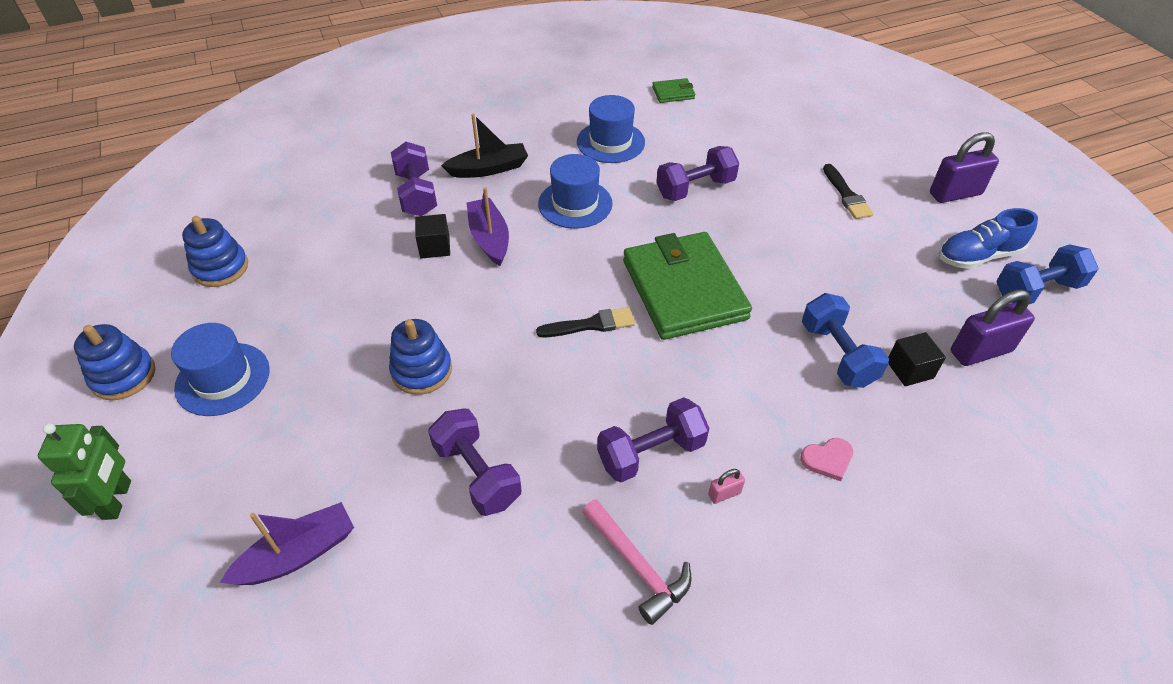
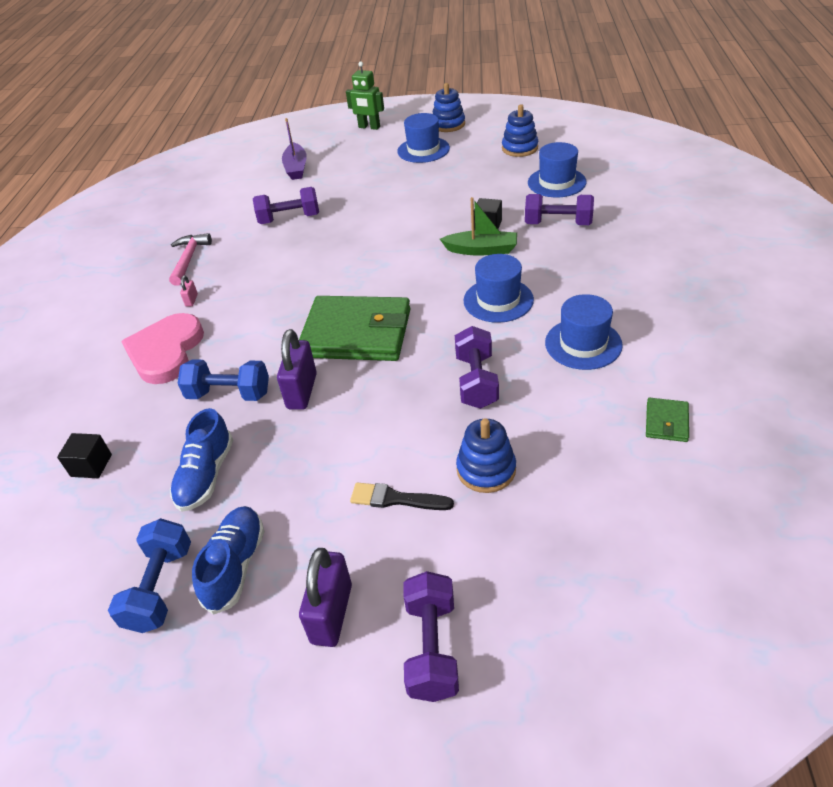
camera: 120 degrees right, 5 degrees down
(319, 214) = (556, 182): none -> blue hat
(422, 371) = (376, 209): blue stacking toy -> blue stacking toy (486, 469)
(489, 169) = (574, 262): black boat -> none
(489, 238) = (481, 250): purple boat -> green boat
(591, 324) = (359, 279): black brush -> none
(637, 566) = (189, 259): pink hammer -> pink hammer turned 105 degrees clockwise
(651, 453) = (243, 280): purple dumbbell -> purple dumbbell (432, 647)
(827, 459) = (166, 351): pink heart -> pink heart, size x2.37
(909, 370) = (180, 430): black cube -> black cube (91, 465)
(932, 318) = (206, 475): none -> blue shoe
(980, 351) = (151, 488): purple padlock -> purple padlock (302, 391)

